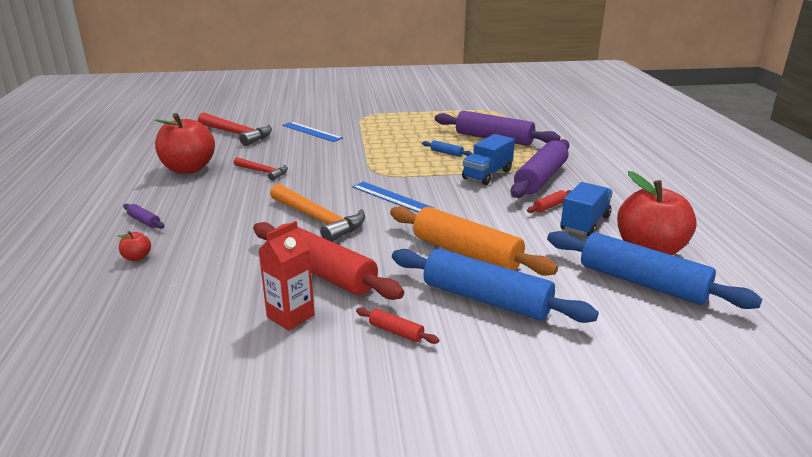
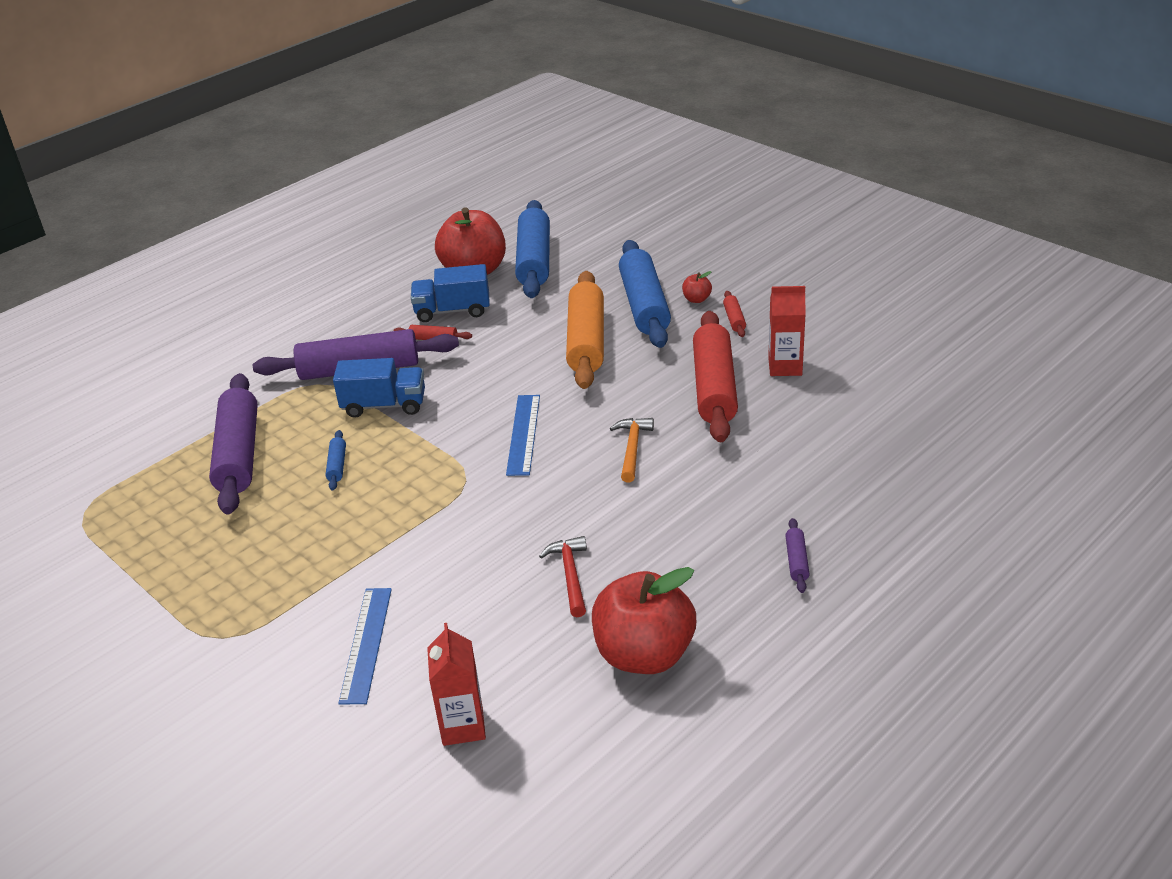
camera: 125 degrees left, 10 degrees up
(137, 257) = (846, 502): red apple -> red apple (696, 299)
(237, 134) = (462, 726): red hammer -> red carton
(318, 219) = (632, 448): orange hammer -> orange hammer, size x0.59

